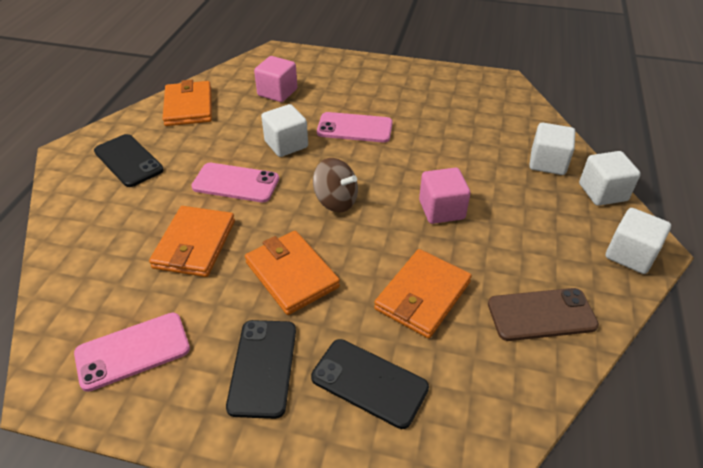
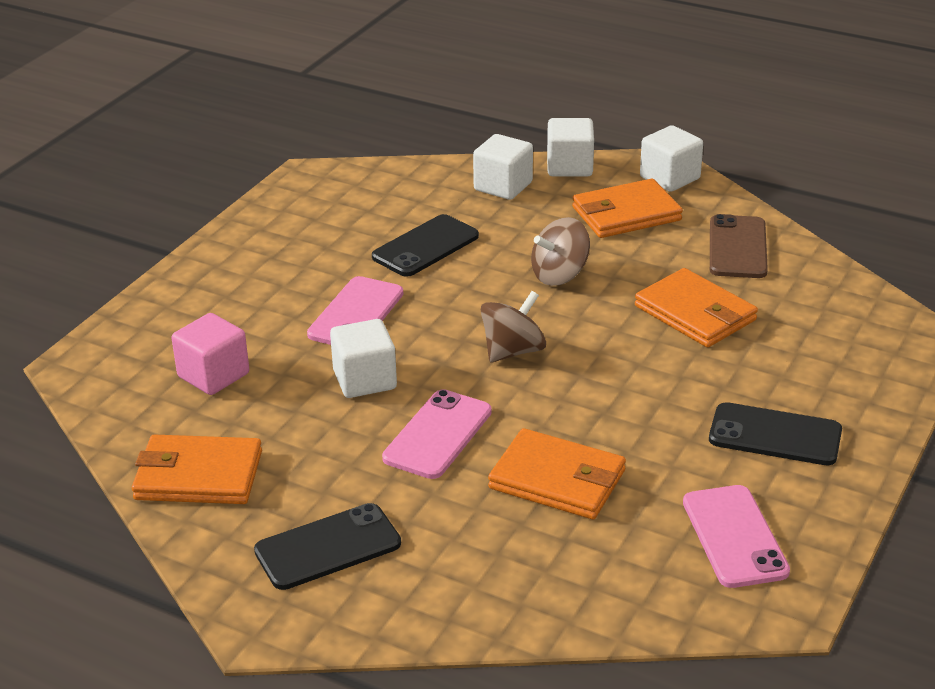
camera: 75 degrees left, 10 degrees down
(292, 274) = (638, 401): orange wallet -> orange wallet (626, 214)
(369, 382) = (805, 366): black phone -> black phone (425, 246)
(441, 210) = (560, 275): pink cube -> brown spinning top

